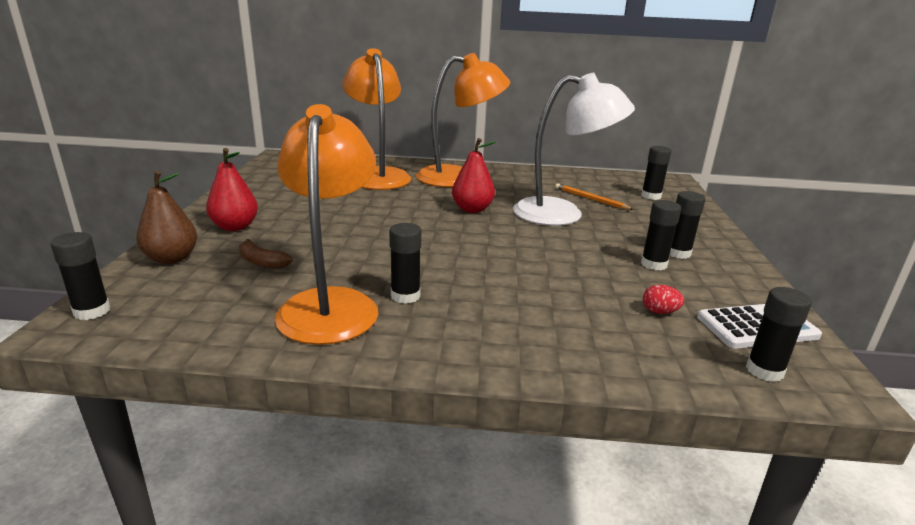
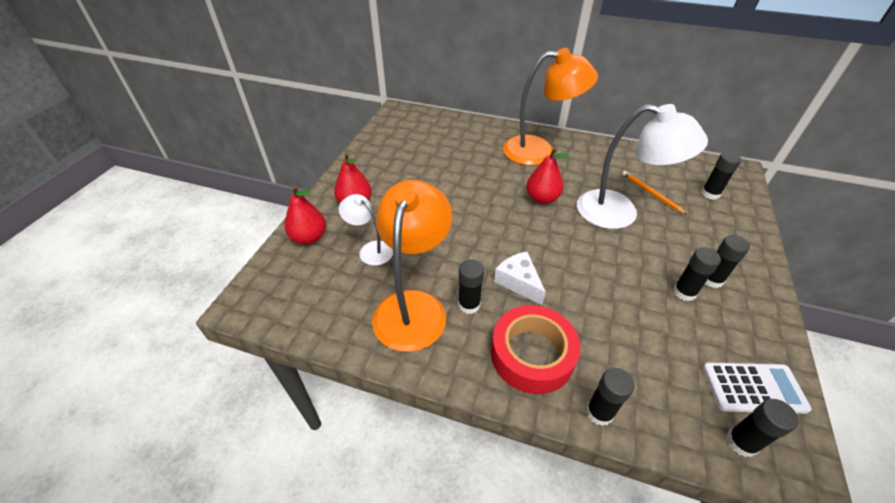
camera: 15 degrees right, 20 degrees up
(92, 311) = (256, 290): black glue stick -> black glue stick (599, 412)
(171, 258) = (309, 237): brown pear -> red pear
(262, 262) = (370, 249): brown banana -> white lamp
(378, 175) = (471, 143): orange lamp -> none
(463, 272) = (518, 282): none -> white cheese
(497, 329) = (532, 354): none -> red tape
(659, 312) = (671, 355): red egg -> none

